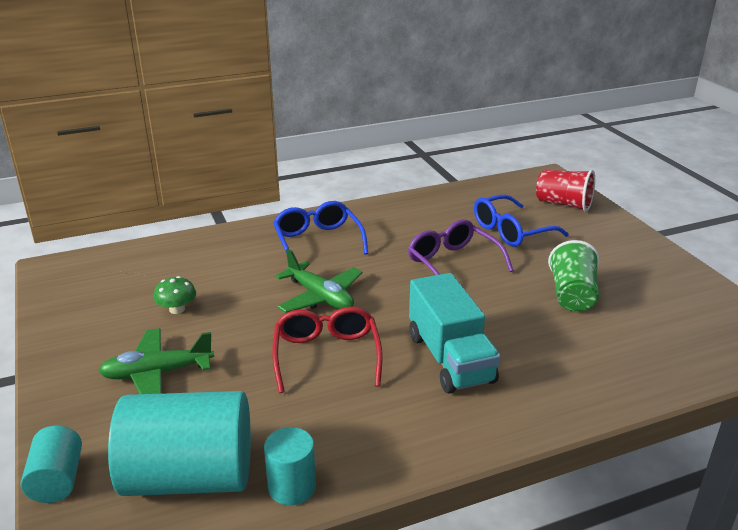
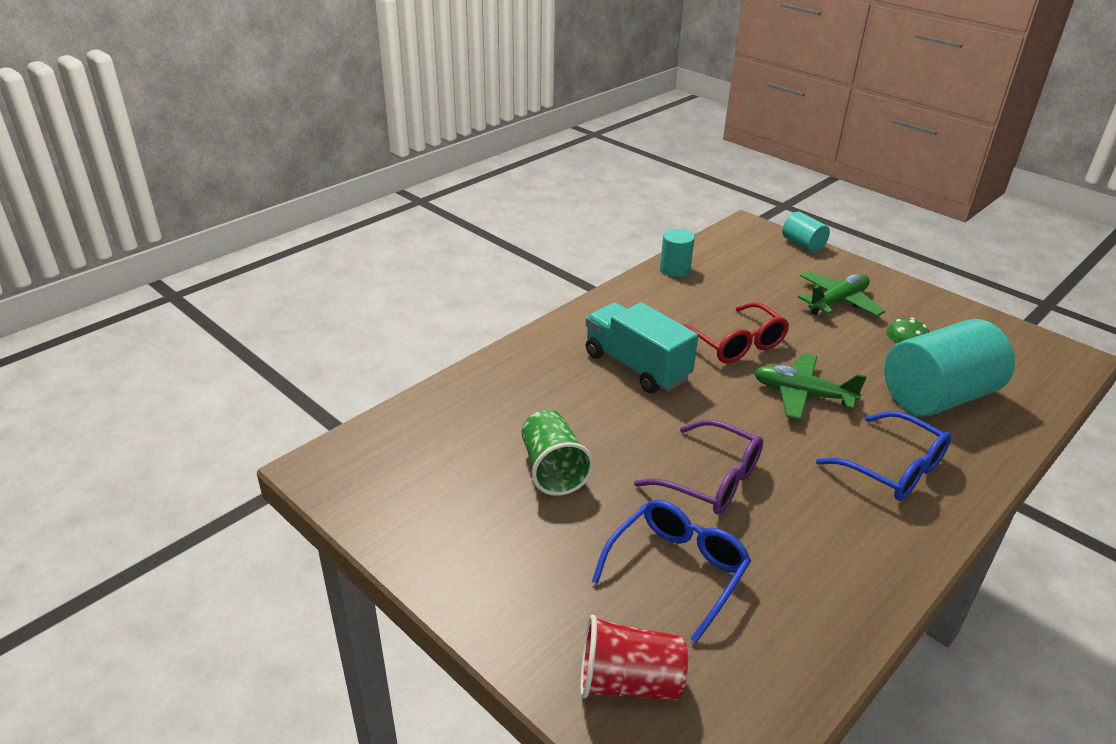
camera: 155 degrees right, 5 degrees up
(190, 476) = (736, 261): turquoise cylinder -> turquoise cylinder (937, 397)

